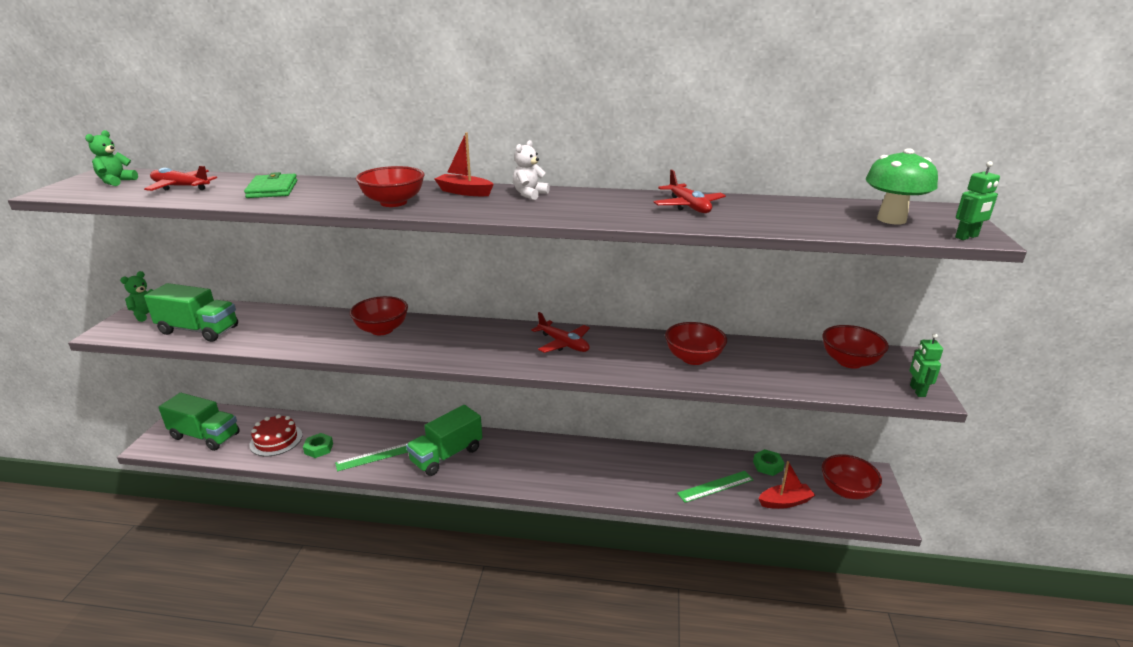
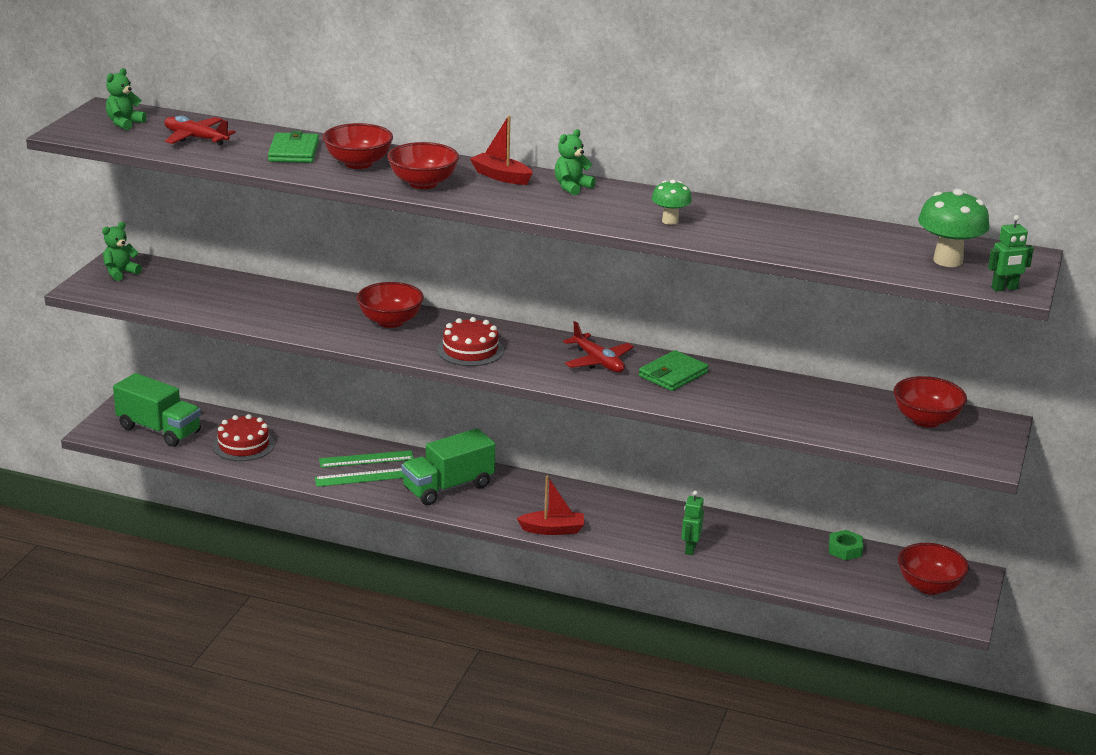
camera: 10 degrees right, 0 degrees up
(199, 330) = (183, 298): green truck -> none
(319, 448) = (295, 460): green nut -> none
(453, 347) = (470, 350): none -> red cake
(529, 194) = (572, 187): white teddy bear -> green teddy bear
(628, 347) = (673, 374): none -> green wallet
(629, 211) = (670, 221): none -> green mushroom
(688, 206) = (739, 221): red plane -> none
(693, 358) = (743, 395): red bowl -> red bowl (358, 163)
(715, 486) = (767, 561): green ruler -> green ruler (366, 459)
(785, 502) = (845, 586): red boat -> red boat (552, 530)
(917, 391) = (979, 457): green robot -> green robot (690, 549)

